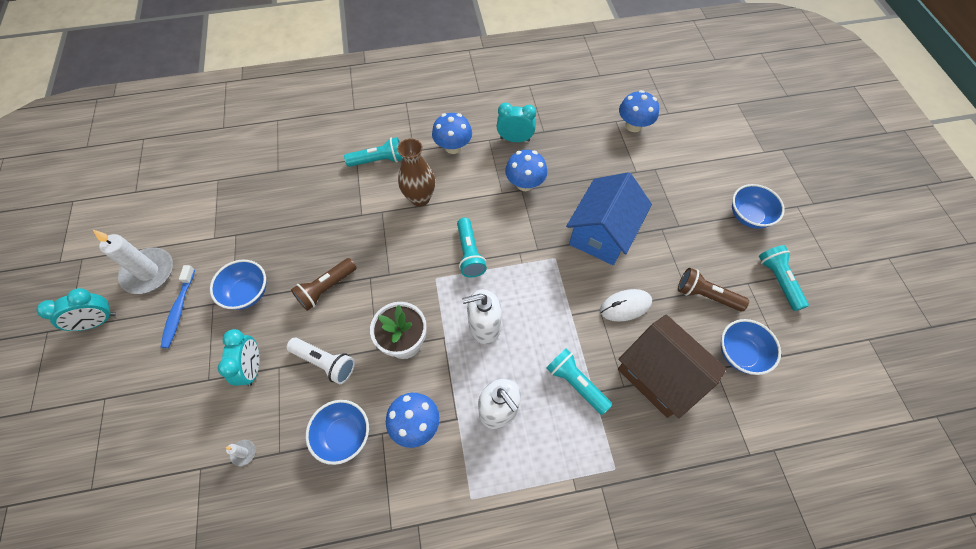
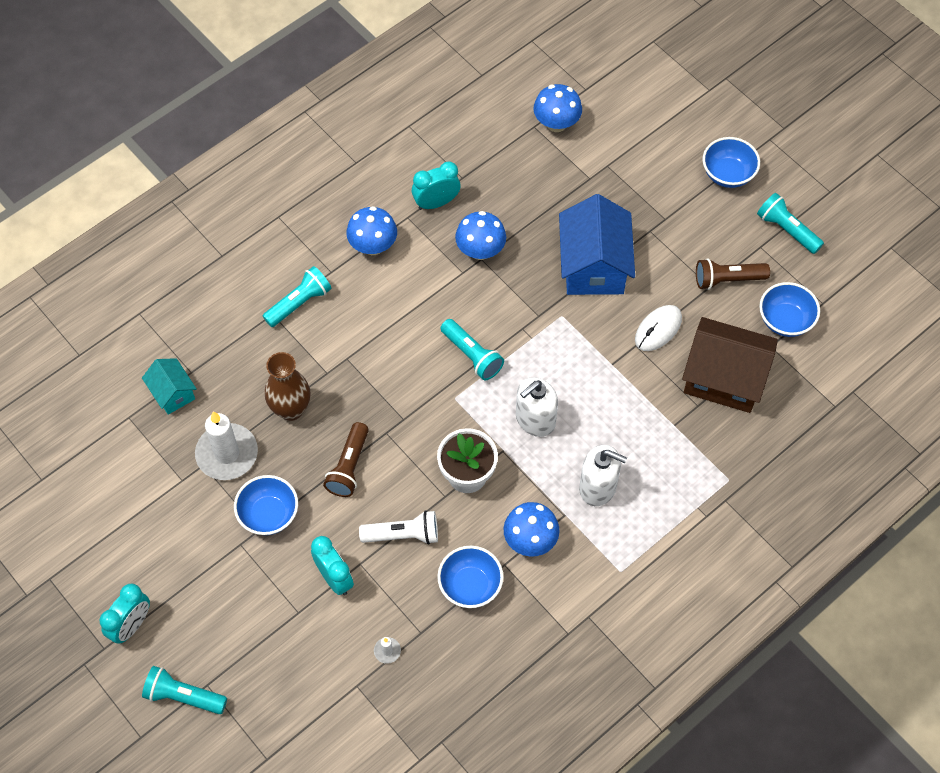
camera: 30 degrees left, 0 degrees up
(148, 272) = (141, 551): white candle -> white candle (227, 454)
(179, 310) = (210, 569): blue toothbrush -> none
(256, 178) = (173, 393): none -> turquoise house
(420, 198) = (378, 323): brown vase -> brown vase (291, 409)
(575, 383) = (653, 426): turquoise flashlight -> turquoise flashlight (183, 696)

